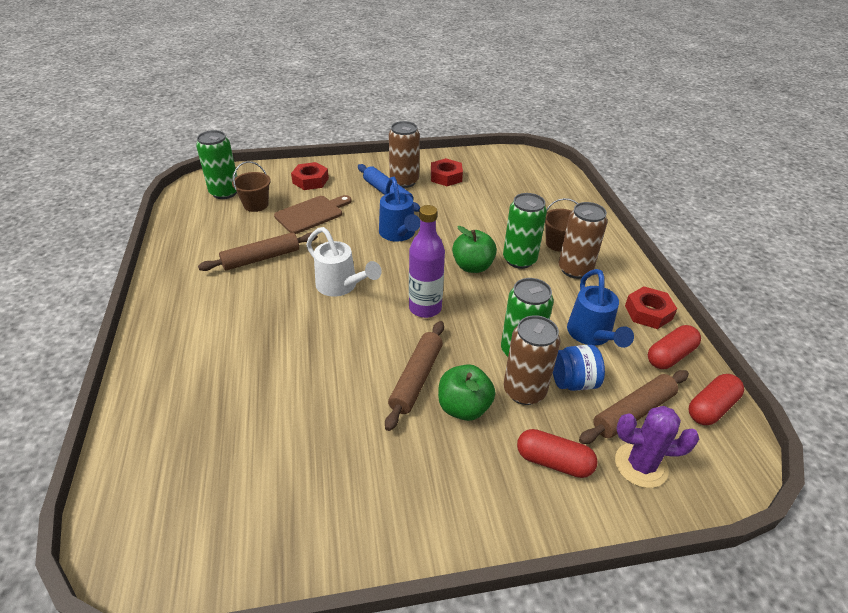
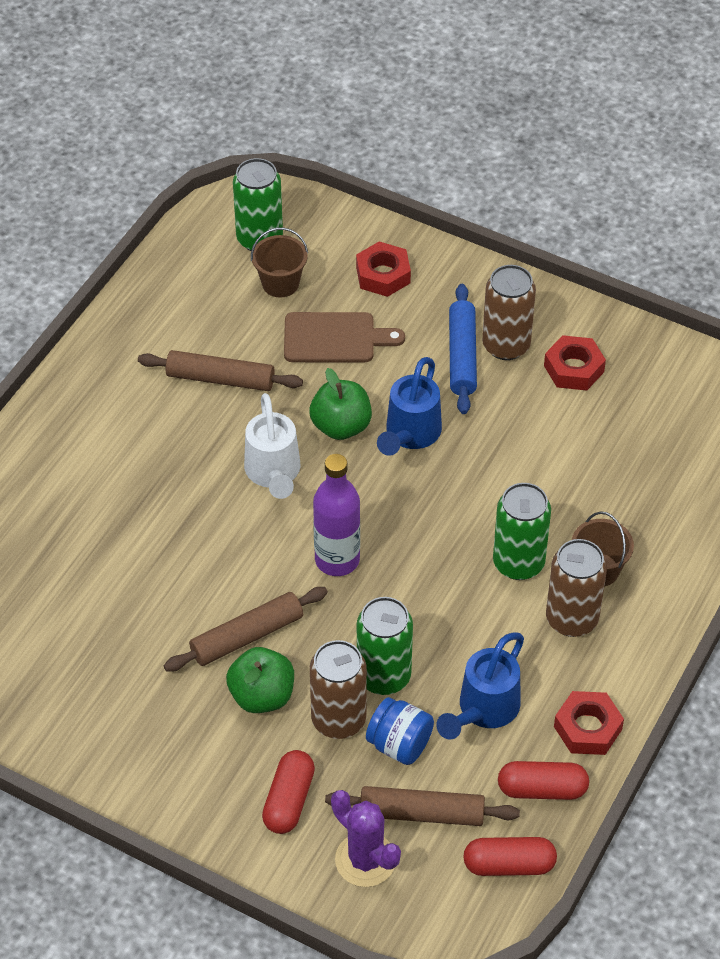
camera: 40 degrees right, 10 degrees up
(472, 266) = (450, 537): green apple -> green apple (341, 426)
(553, 461) = (289, 800): red capsule -> red capsule turned 45 degrees clockwise

